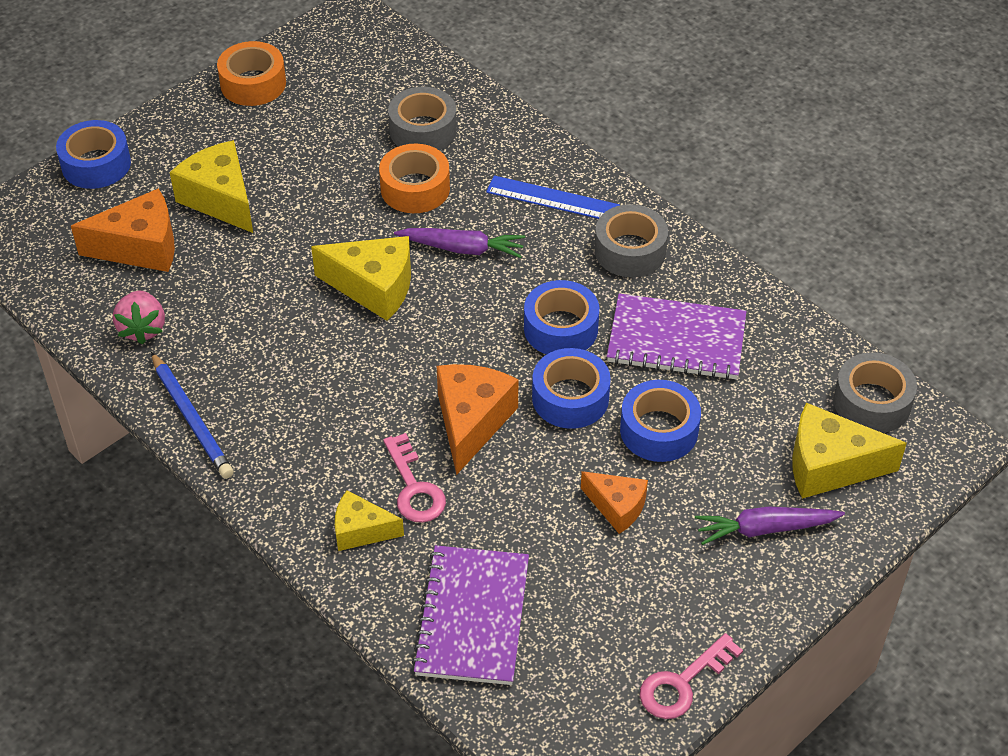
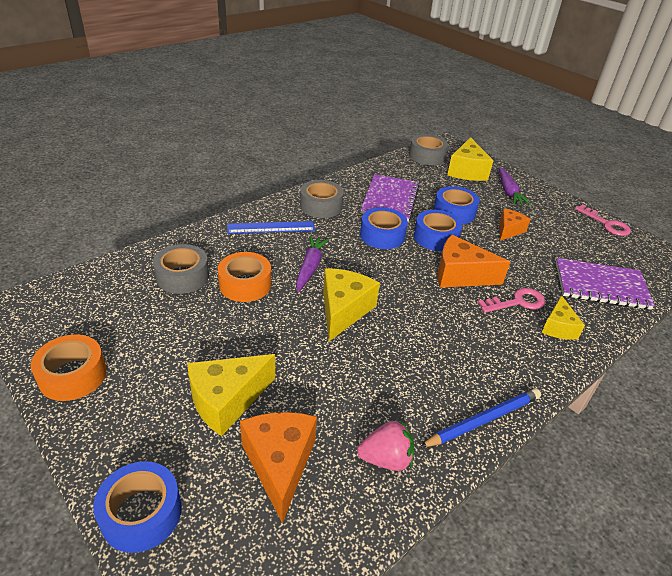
camera: 90 degrees left, 10 degrees down
(552, 199) = (271, 227): blue ruler -> blue ruler turned 60 degrees clockwise

